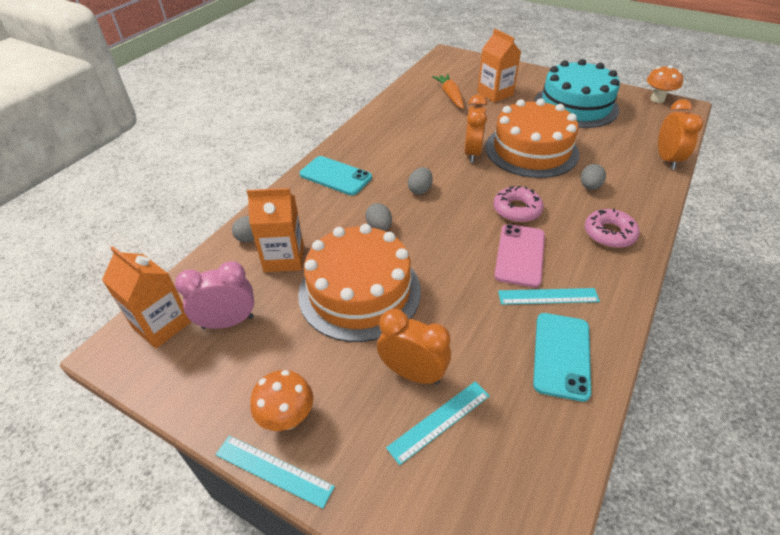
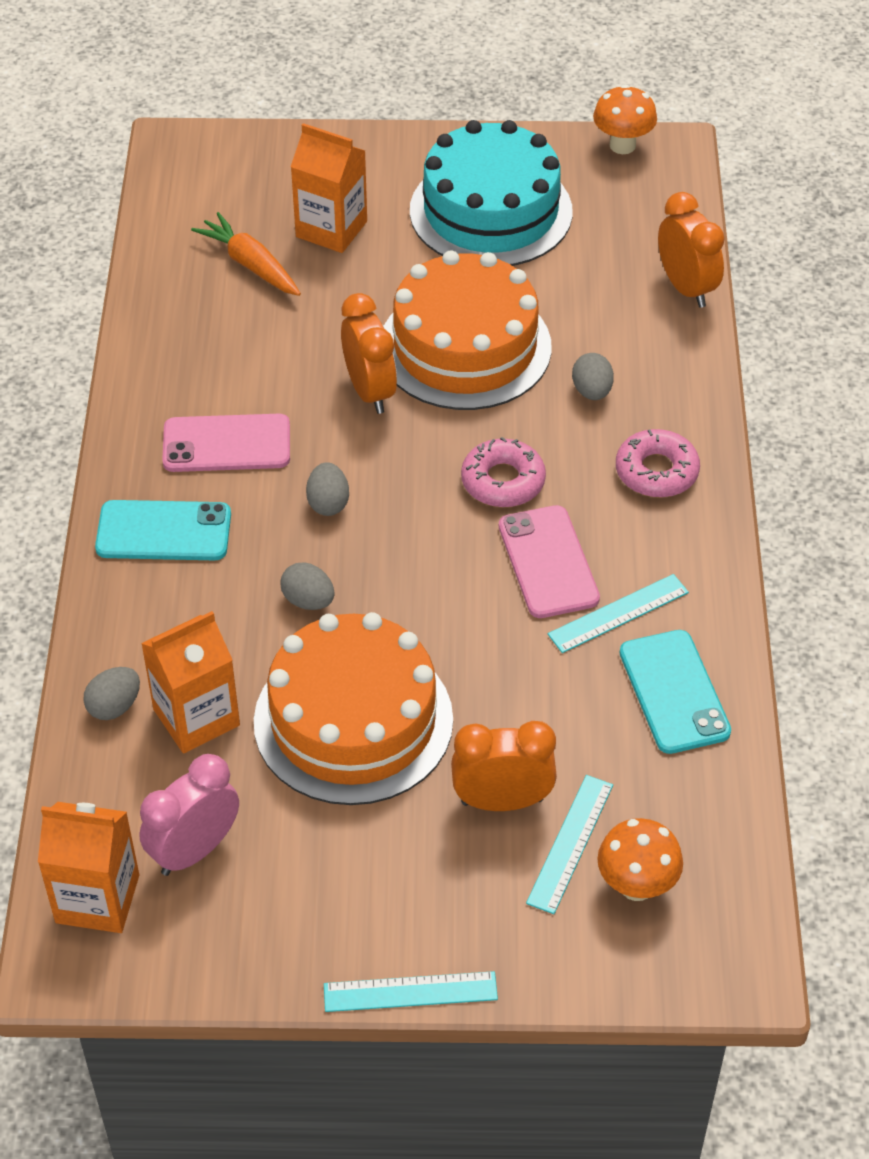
camera: 30 degrees left, 5 degrees up
(287, 418) = (381, 929): orange mushroom -> orange mushroom (636, 885)
(390, 153) = (226, 444): none -> pink phone

